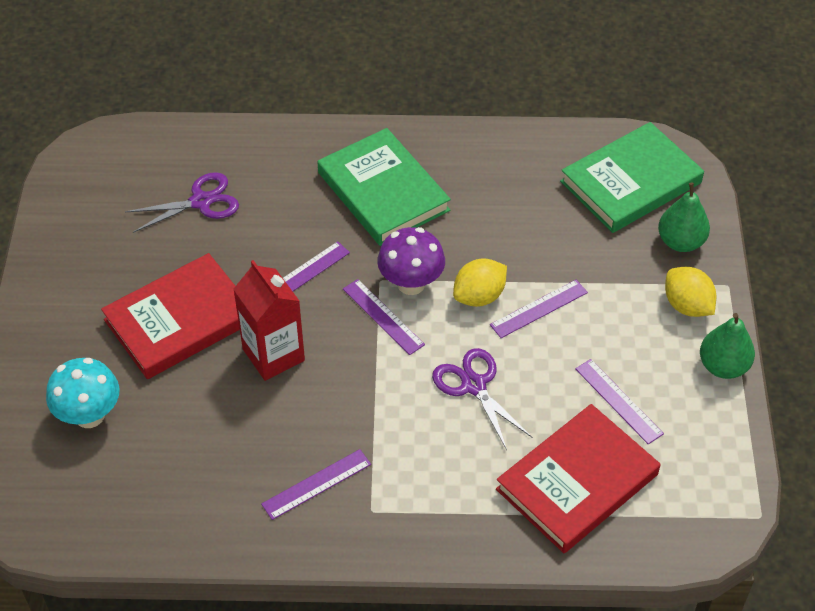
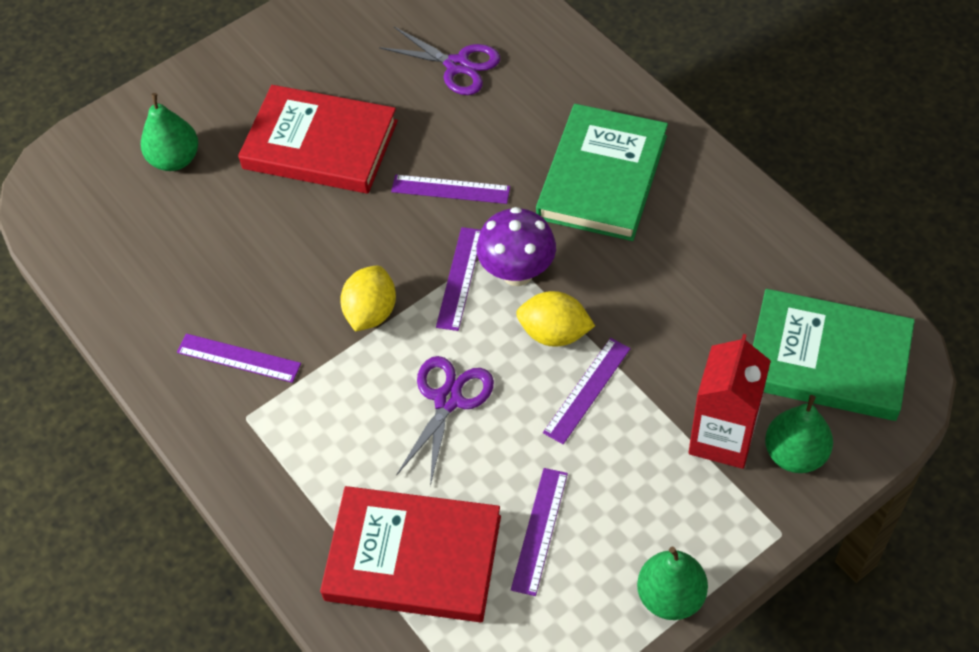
camera: 55 degrees right, 5 degrees up
(89, 415) = (175, 159): turquoise mushroom -> green pear
(273, 355) = (344, 232): red carton -> red carton (722, 437)
(539, 308) = (587, 390): purple ruler -> purple ruler turned 75 degrees counterclockwise
(687, 305) = (717, 513): yellow lemon -> yellow lemon (371, 312)

